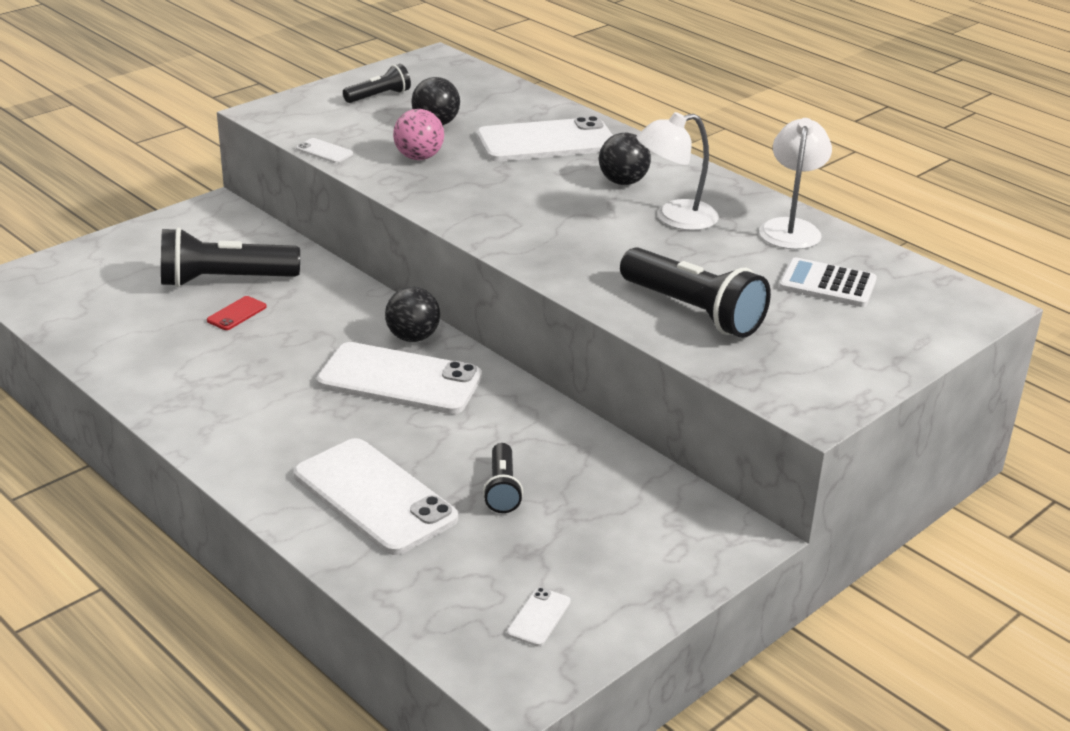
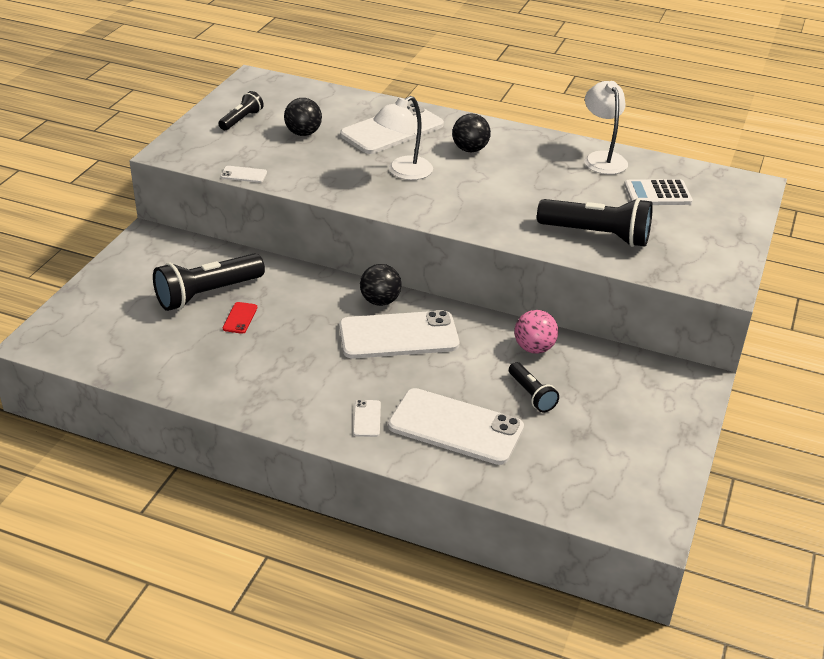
camera: 25 degrees left, 5 degrees up
(419, 157) = (316, 163): pink ball -> pink ball (534, 348)
(539, 617) = (626, 475): white phone -> white phone (367, 418)
(674, 218) = (526, 169): white lamp -> white lamp (403, 172)

